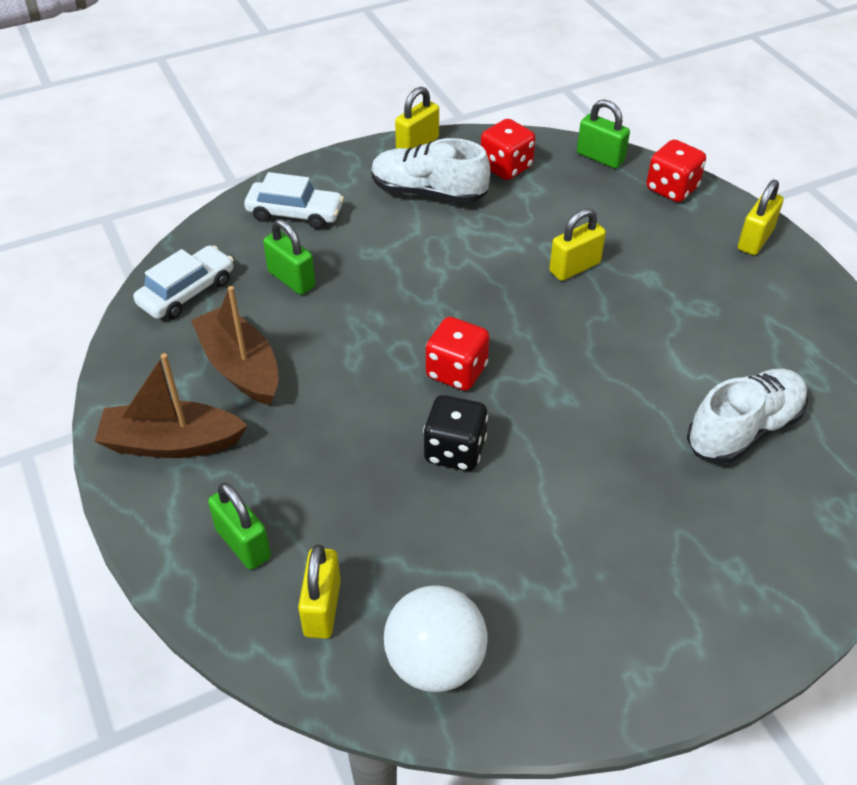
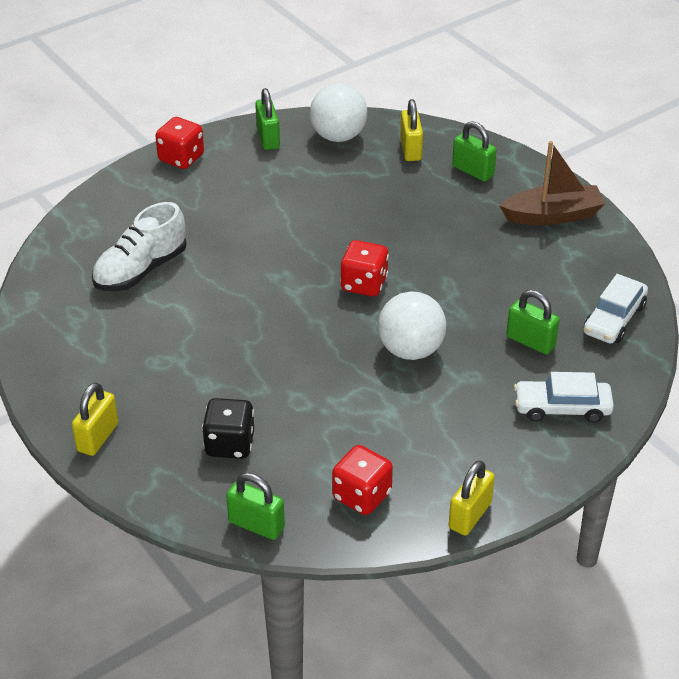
camera: 170 degrees right, 5 degrees down
(240, 367) = (533, 267): brown boat -> none
(424, 286) = (410, 350): none -> white ball
(428, 192) = (437, 451): white shoe -> none
(454, 451) = (352, 233): black dice -> black dice (230, 444)
(559, 676) = (268, 138): none -> green padlock
(574, 267) = (276, 385): yellow padlock -> none
(671, 189) = (177, 490): red dice -> red dice (181, 158)

